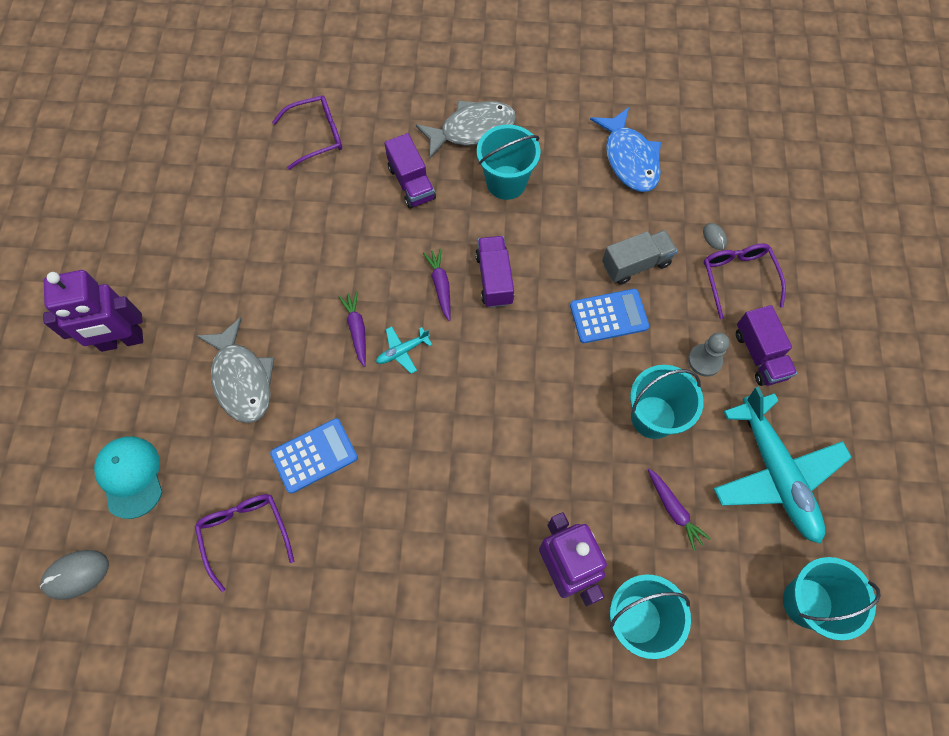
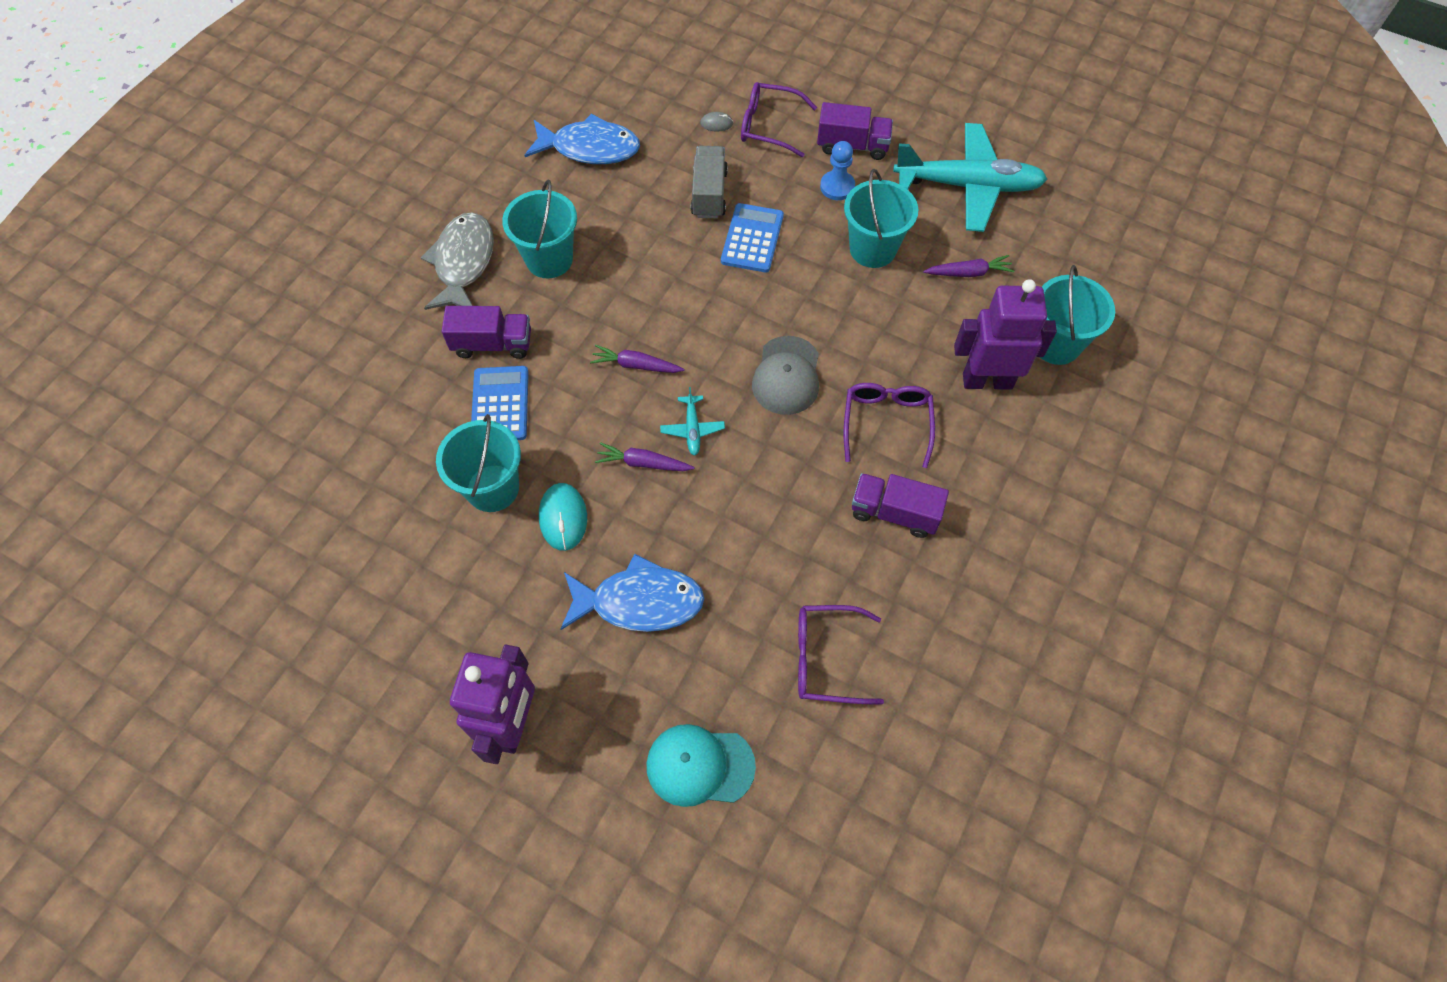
camera: 65 degrees left, 5 degrees down
(76, 574) = (793, 865): grey mouse -> none
(242, 379) = (639, 602): grey fish -> blue fish
(288, 297) = (563, 518): none -> turquoise mouse
(314, 456) = (769, 557): blue calculator -> blue calculator (500, 404)
(317, 136) = (365, 413): purple glasses -> purple glasses (886, 422)
(485, 400) = (786, 376): none -> grey cap
(494, 279) = (656, 315): purple truck -> purple truck (894, 513)
(704, 360) = (837, 187): grey pawn -> blue pawn
(807, 602) = (1088, 217): turquoise bucket -> turquoise bucket (492, 488)

